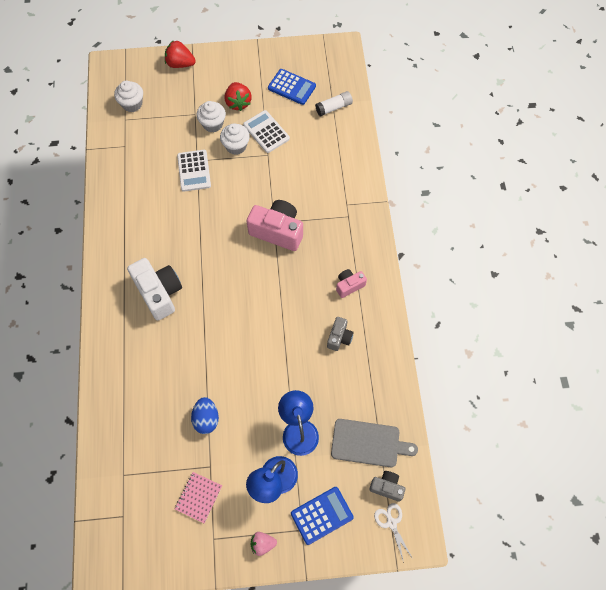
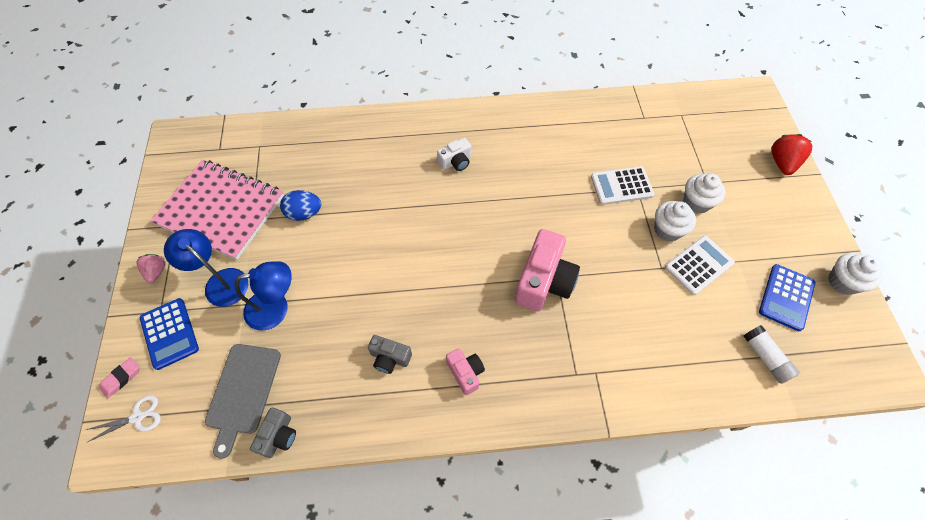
camera: 90 degrees right, 5 degrees down
(132, 104) = (705, 120): white cupcake -> white cupcake (842, 282)
(159, 293) = (456, 162): white camera -> white camera, size x0.53
(198, 497) = (221, 210): pink notebook -> pink notebook, size x2.36
(238, 103) = (738, 230): red strawberry -> none
(361, 546) = (121, 378): none -> pink eraser
(387, 487) = (182, 413): grey camera -> grey camera (278, 436)

